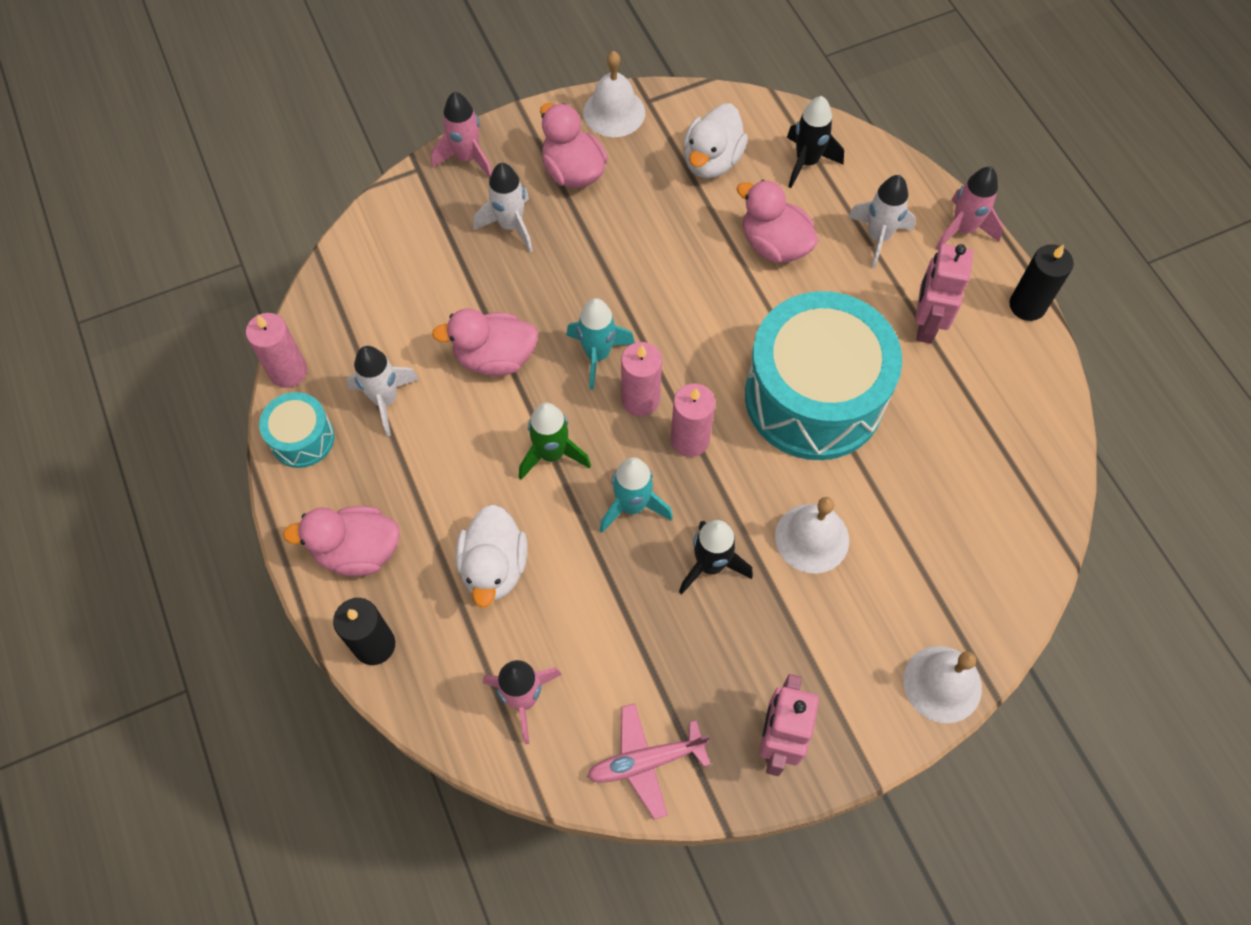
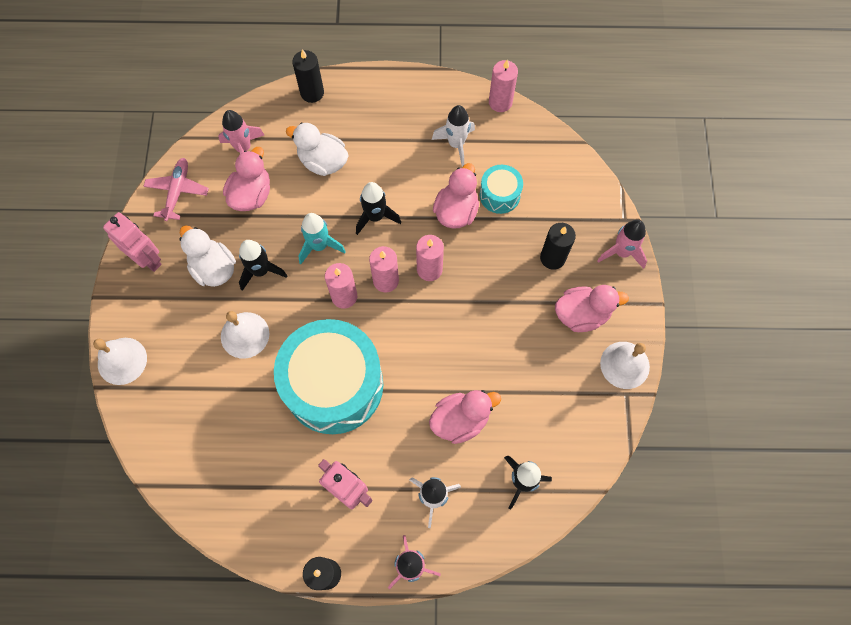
camera: 115 degrees right, 5 degrees up
(302, 438) = (452, 96): turquoise drum -> turquoise drum (499, 195)
(358, 551) = (369, 101): pink duck -> pink duck (251, 195)
(511, 226) = (552, 258): white rocket -> black candle
(552, 454) = (375, 217): green rocket -> black rocket
(597, 355) = (429, 269): turquoise rocket -> pink candle
(712, 161) = (552, 413): white duck -> white duck (214, 268)

